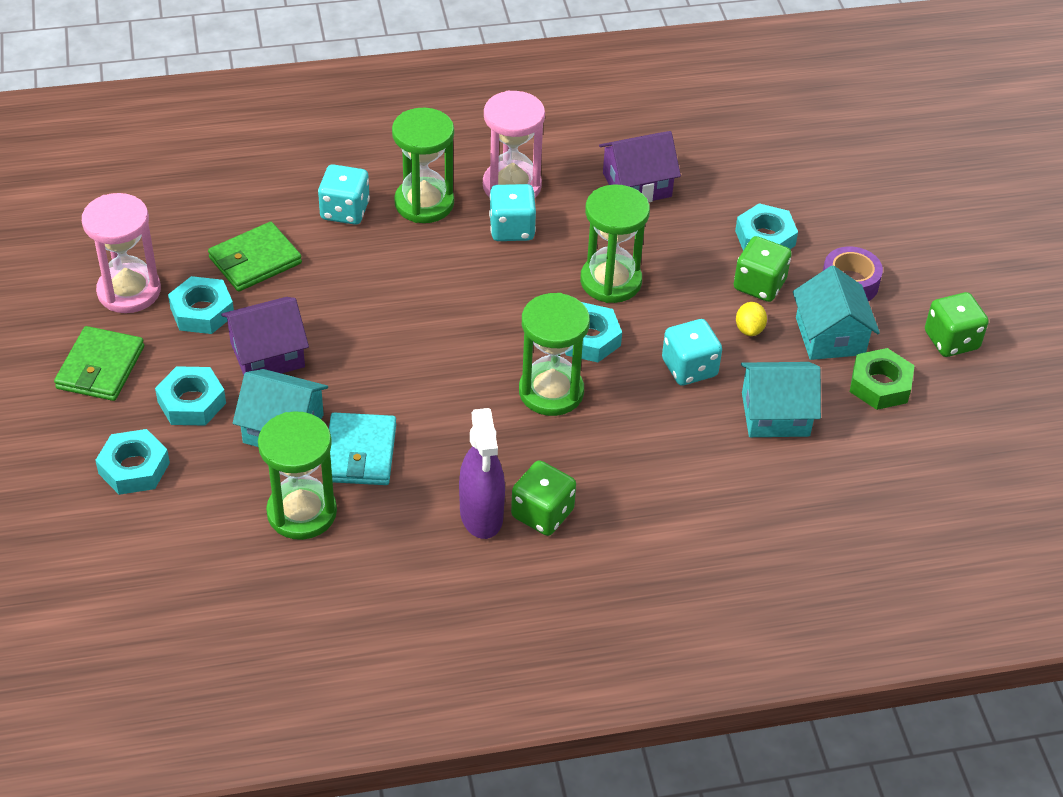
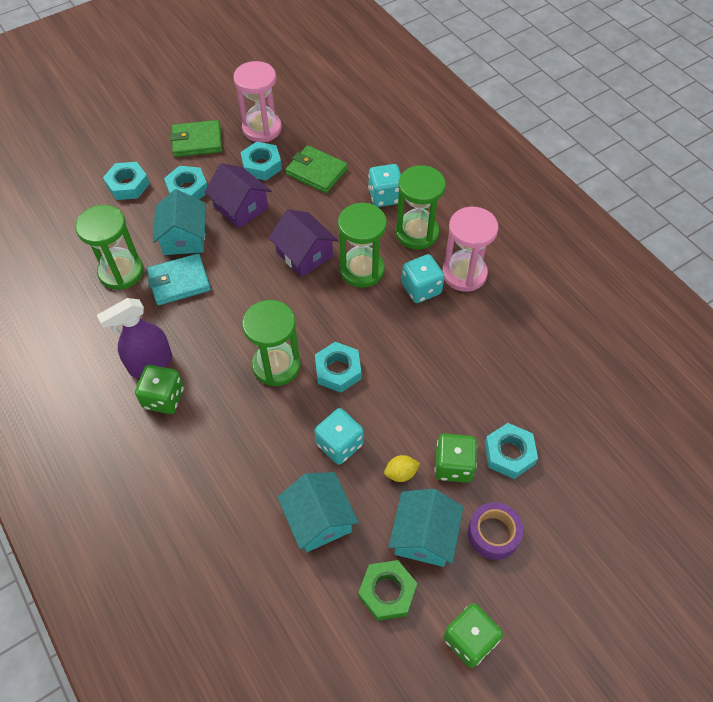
camera: 70 degrees right, 10 degrees up
(611, 281) = (402, 365): green hourglass -> green hourglass (362, 270)
(637, 185) = (514, 348): purple house -> purple house (304, 254)
(830, 336) = (424, 536): turquoise house -> turquoise house turned 45 degrees counterclockwise

